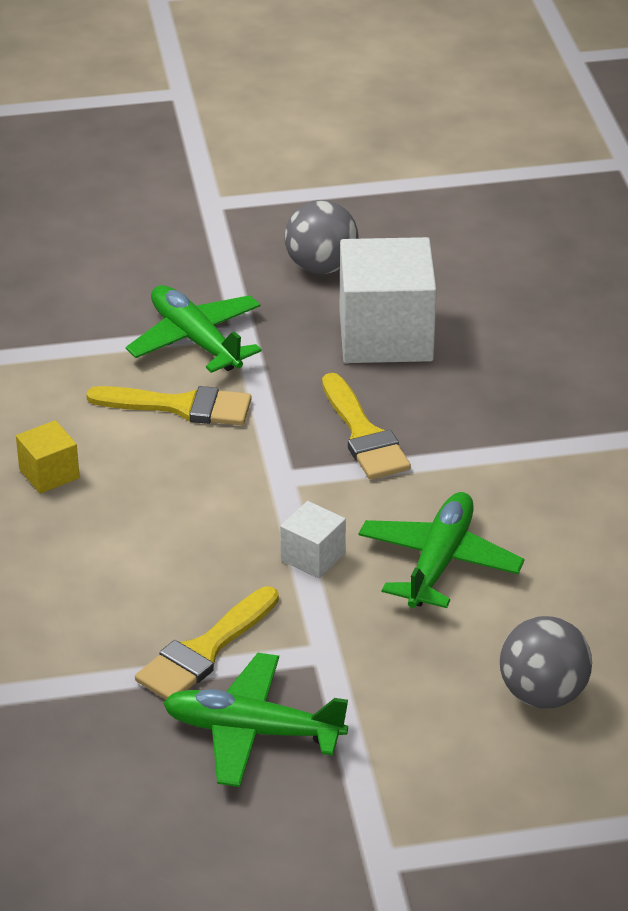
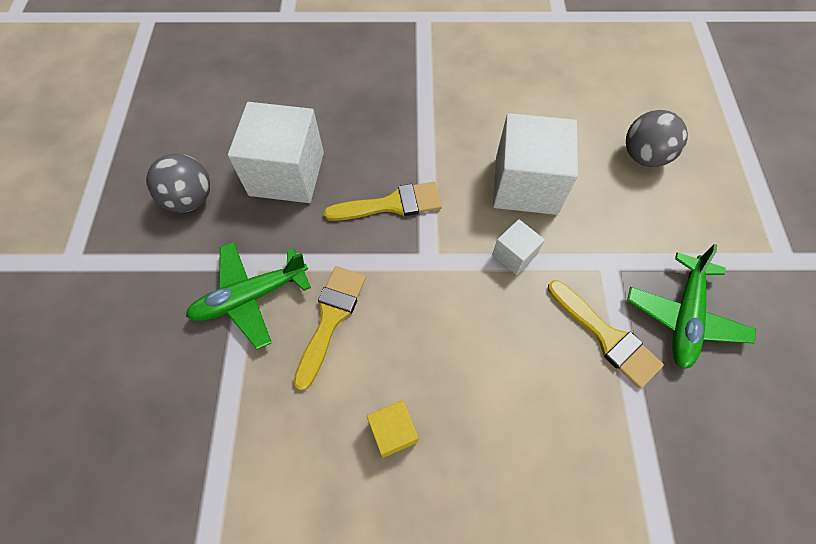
camera: 80 degrees left, 25 degrees up
(439, 562) = (526, 185): green plane -> white cube

